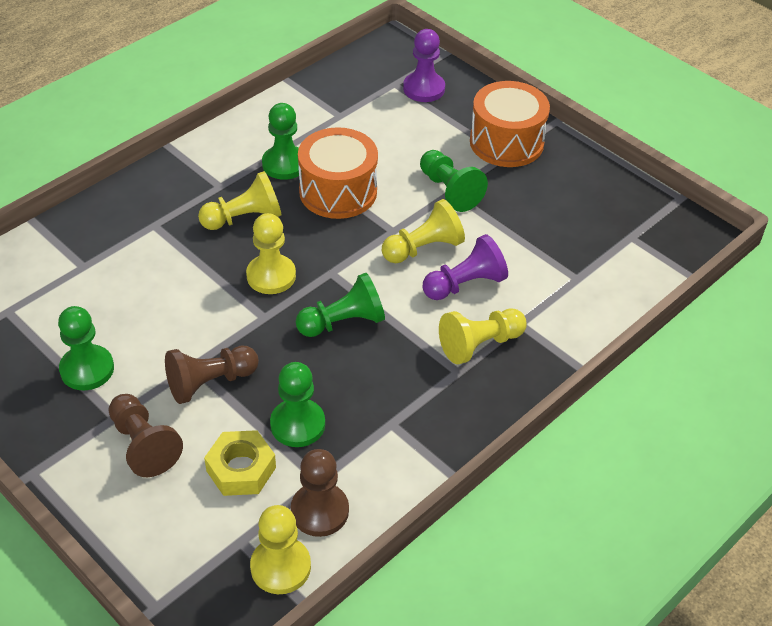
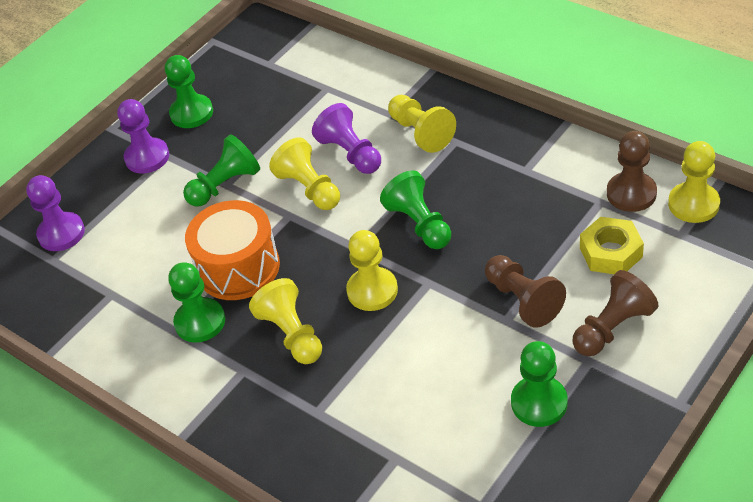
camera: 90 degrees left, 0 degrees up
(297, 424) = (549, 227): green pawn -> green pawn (191, 113)
(506, 142) = (147, 157): orange drum -> purple pawn

